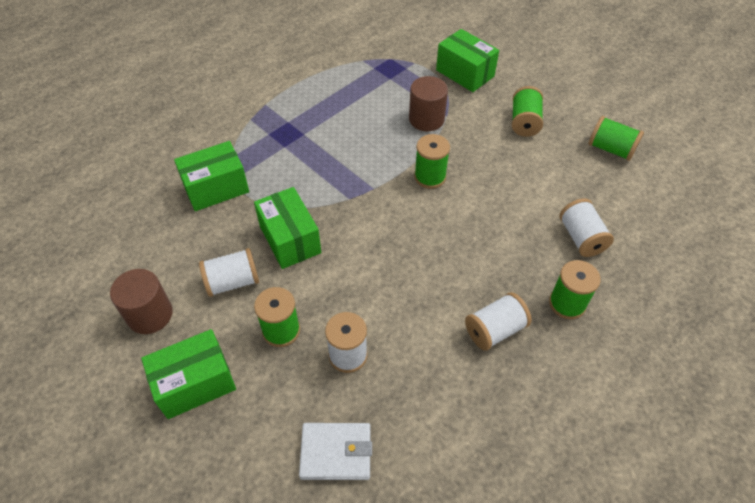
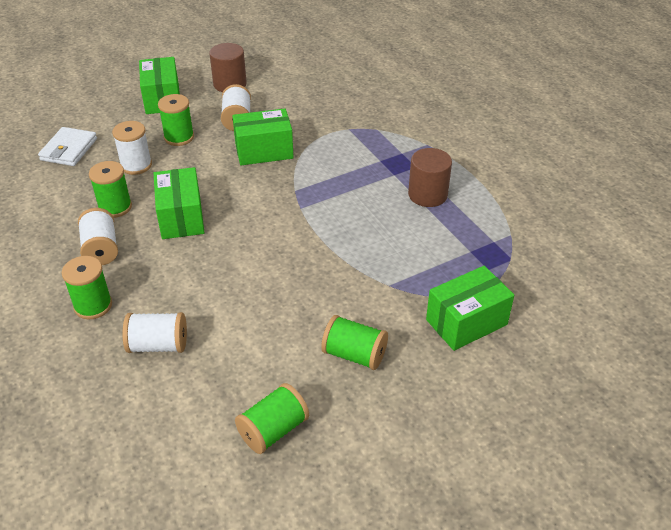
camera: 105 degrees right, 10 degrees down
(216, 188) = (341, 119): green box -> green box (181, 217)
(426, 119) = (388, 266): brown cylinder -> brown cylinder (427, 195)
(430, 177) = (298, 249): green spool -> green spool (115, 207)

